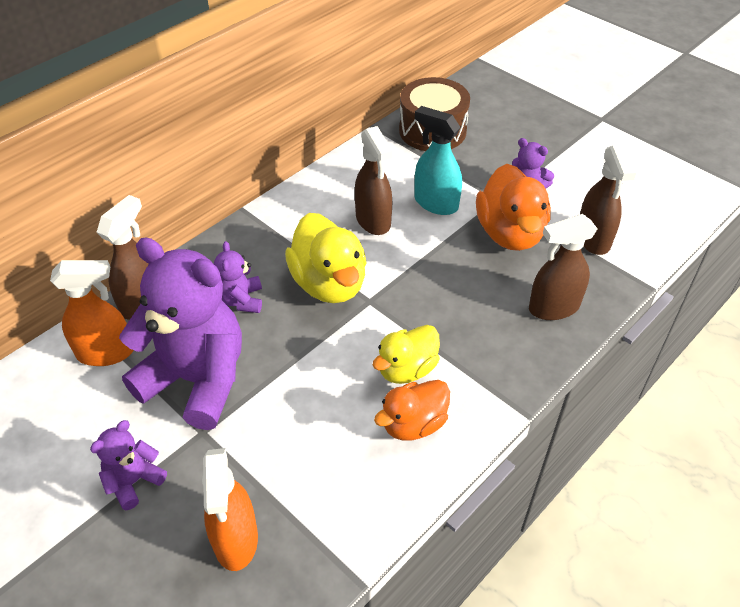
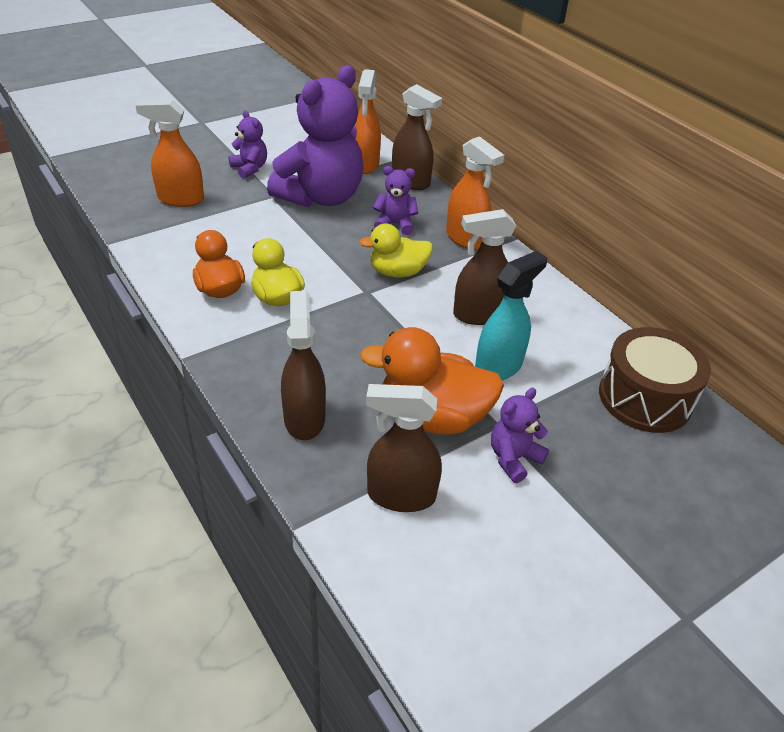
camera: 100 degrees right, 5 degrees down
(253, 242) = (465, 238): none -> orange spray bottle
(329, 283) = (397, 272): yellow duck -> yellow duck, size x0.64

